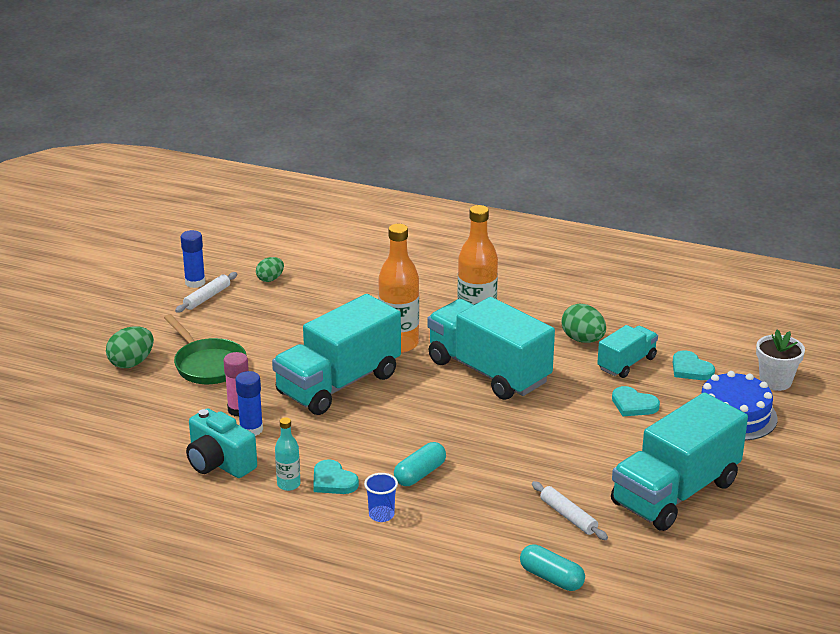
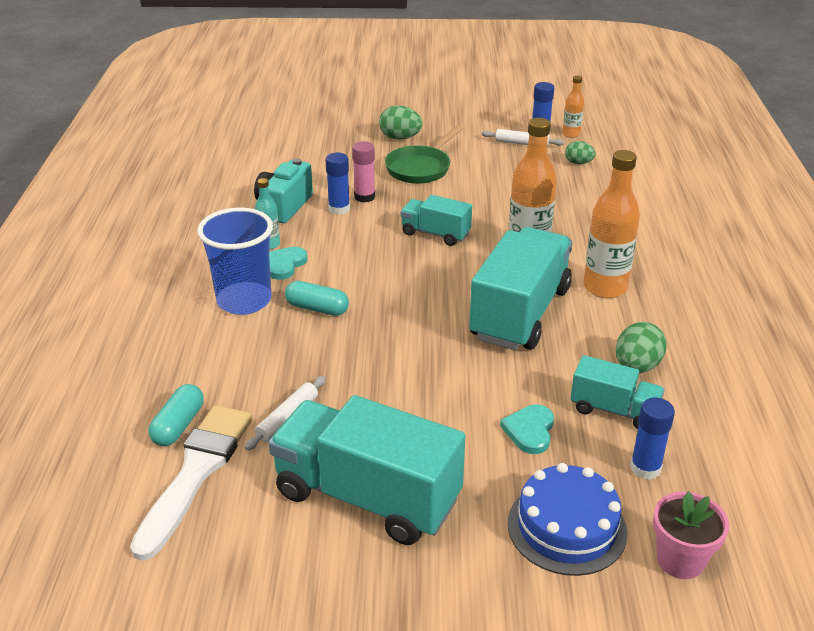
camera: 70 degrees right, 5 degrees up
(212, 267) = (571, 134): none -> orange bottle
(338, 384) = (435, 234): turquoise truck -> turquoise truck, size x0.52
(381, 515) = (244, 301): blue cup -> blue cup, size x2.19
(616, 575) = (196, 473): none -> white brush
(690, 369) = (645, 468): turquoise heart -> blue glue stick
(775, 381) = (680, 560): white flower pot -> pink flower pot

